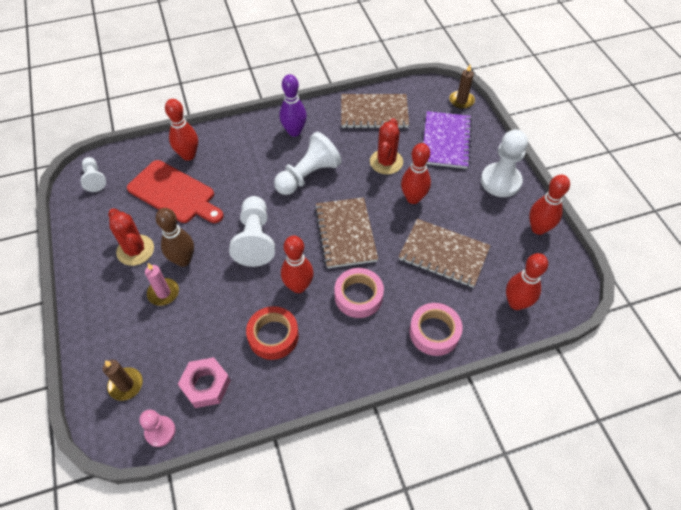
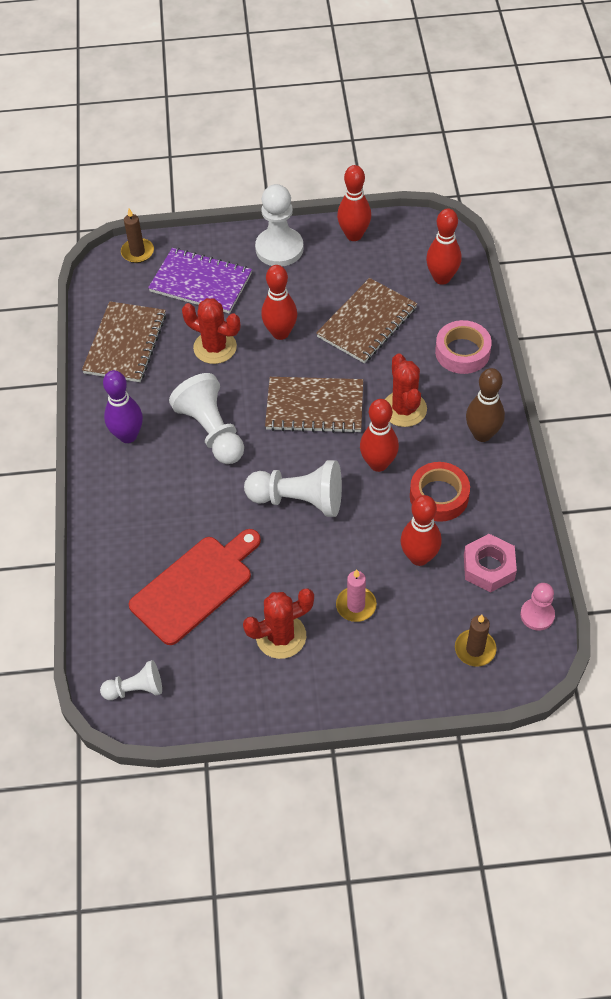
camera: 75 degrees left, 0 degrees up
(183, 260) = (311, 581): brown bowling pin -> brown bowling pin (482, 434)
(188, 155) = (129, 565): red bowling pin -> red bowling pin (419, 557)
(358, 296) = (404, 409): pink tape -> red cactus

